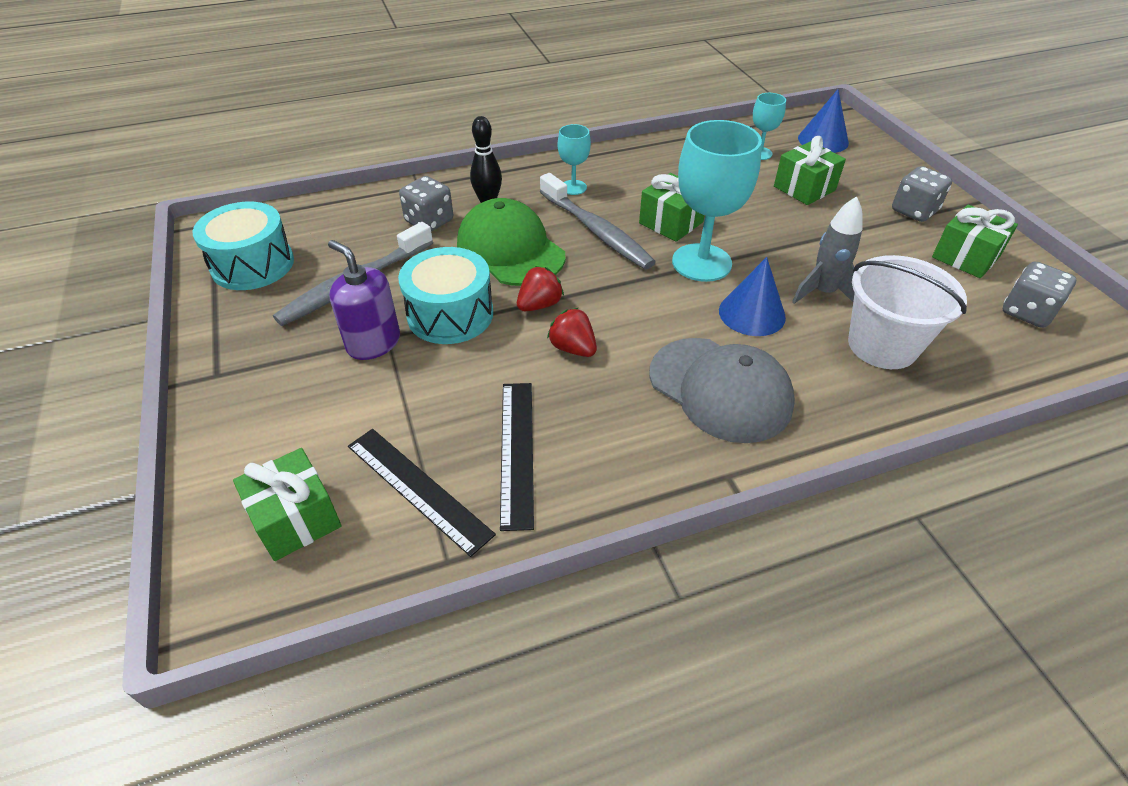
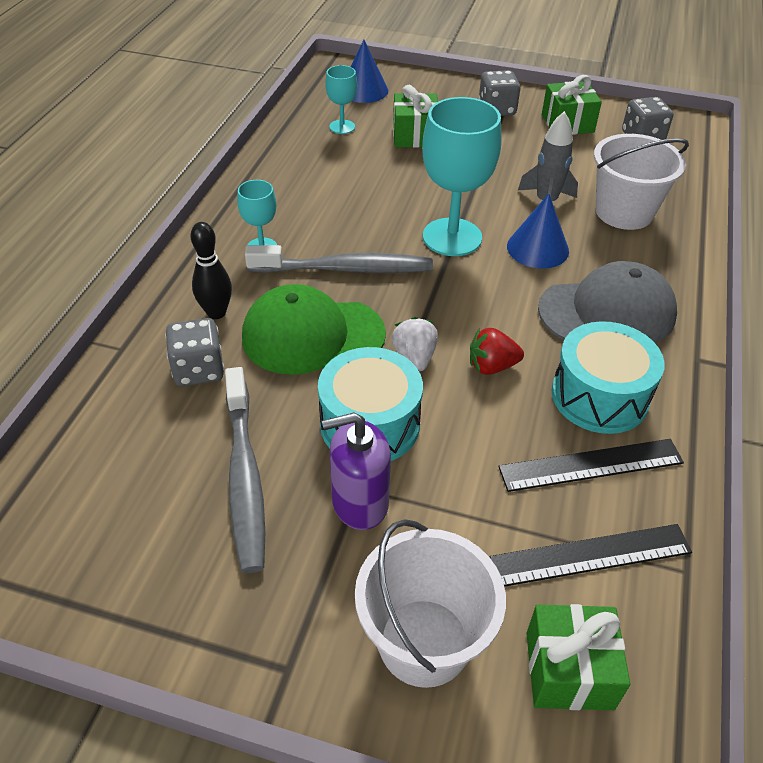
camera: 55 degrees left, 0 degrees up
(253, 265) = (105, 557): turquoise drum -> turquoise drum (599, 396)
(274, 428) = (424, 642): none -> white bucket
(517, 451) = (591, 465): black ruler -> black ruler turned 45 degrees counterclockwise
(539, 305) = (414, 357): red strawberry -> white strawberry
(671, 222) = (381, 223): green gift -> none

